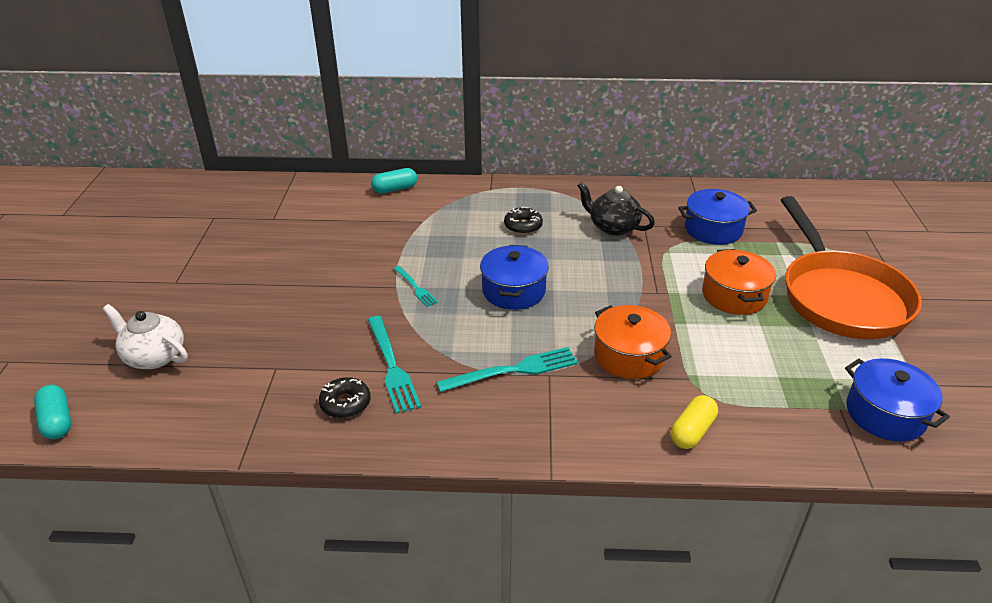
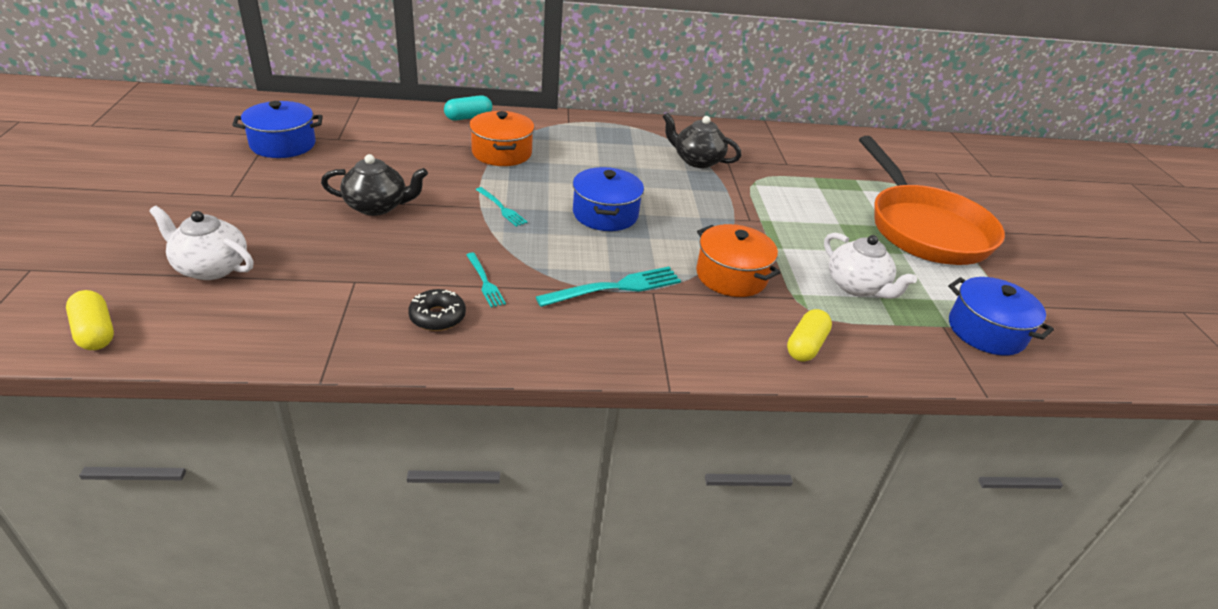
camera: 10 degrees left, 0 degrees up
(57, 421) = (95, 332): turquoise capsule -> yellow capsule
(302, 289) = (377, 206): none -> black teapot
(392, 366) = (485, 282): turquoise fork -> turquoise fork, size x0.58
(523, 226) = (606, 156): black donut -> none
(713, 229) = (794, 166): blue pot -> blue pot (283, 144)
(734, 295) = (824, 224): orange pot -> orange pot (502, 153)
(756, 365) = (857, 286): none -> white teapot

